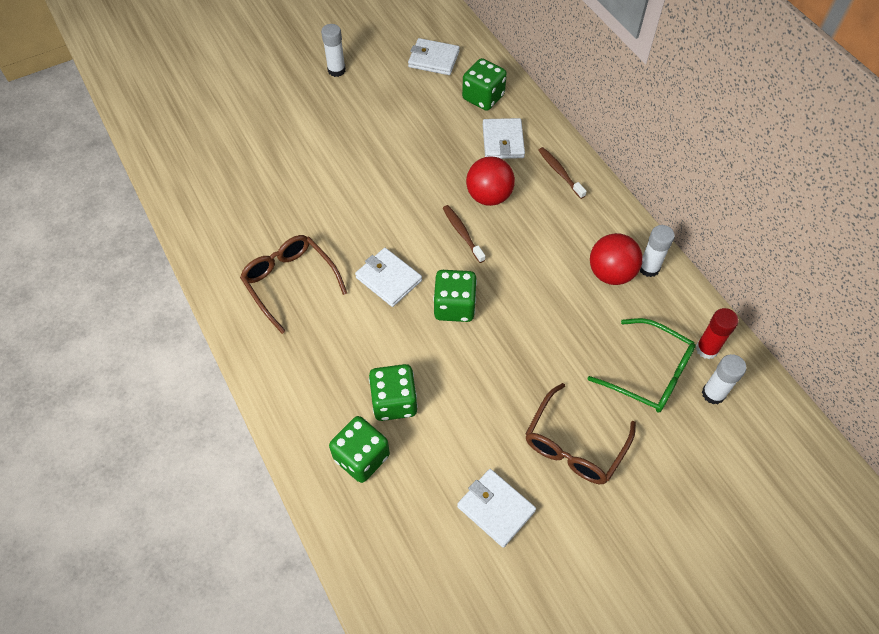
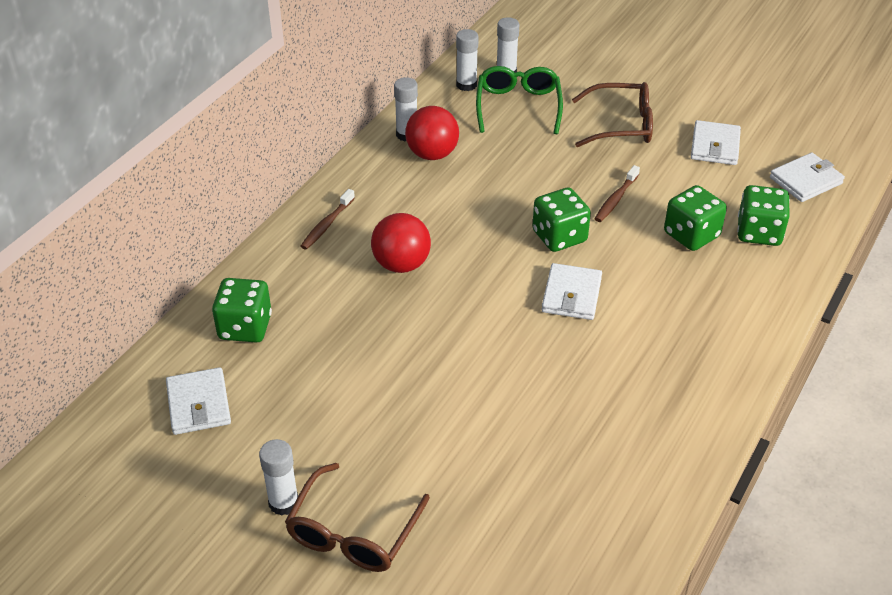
camera: 120 degrees left, 15 degrees down
(289, 281) = (646, 371): brown glasses -> brown glasses (352, 534)
(462, 233) = (467, 265): brown toothbrush -> brown toothbrush (615, 199)
(503, 141) = (310, 283): white wallet -> white wallet (806, 180)
(707, 349) = (466, 85): red glue stick -> white glue stick

